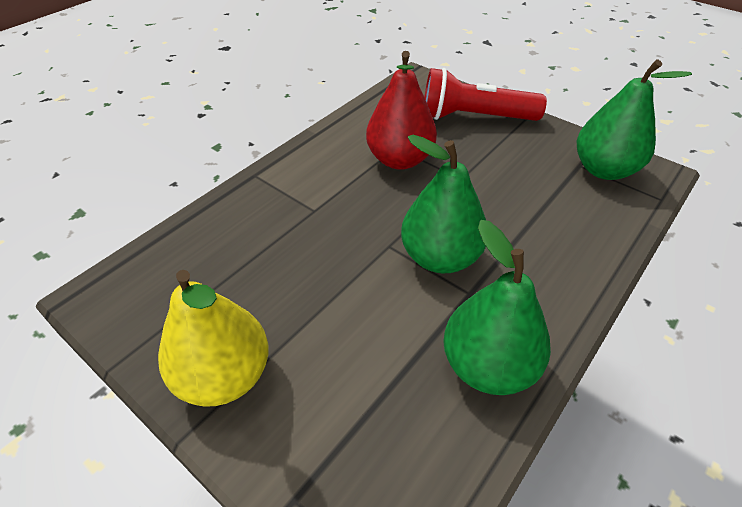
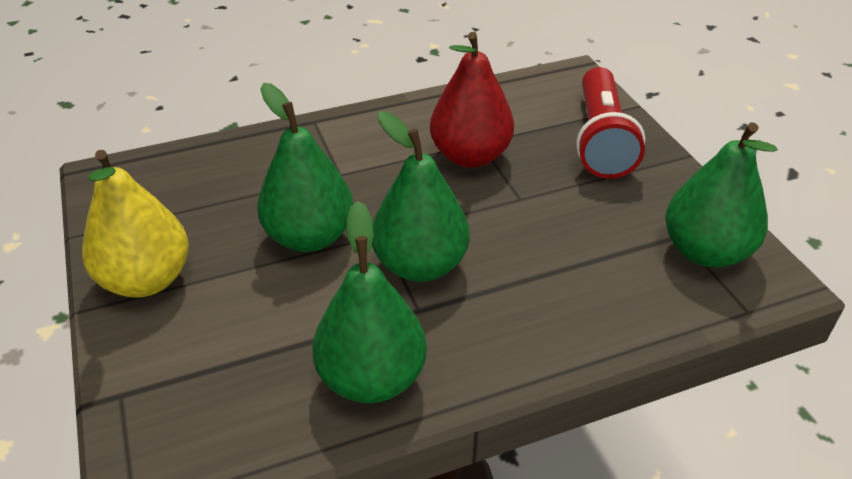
camera: 30 degrees right, 5 degrees down
(336, 271) = (309, 237): none -> green pear
(474, 117) = (600, 139): red flashlight -> red flashlight turned 120 degrees counterclockwise

